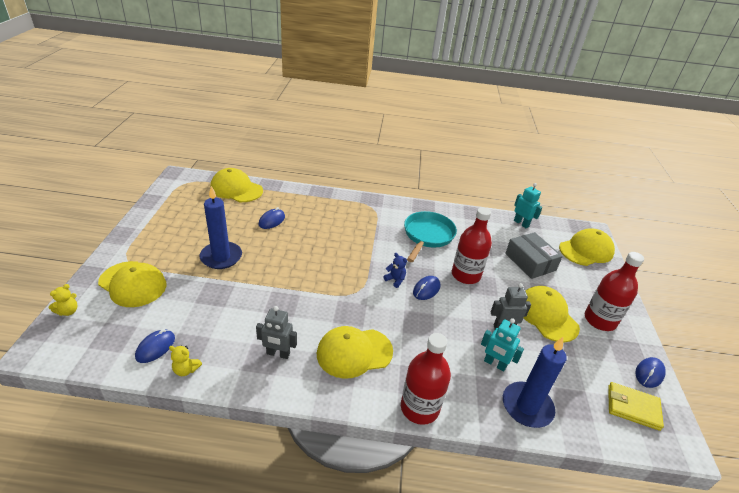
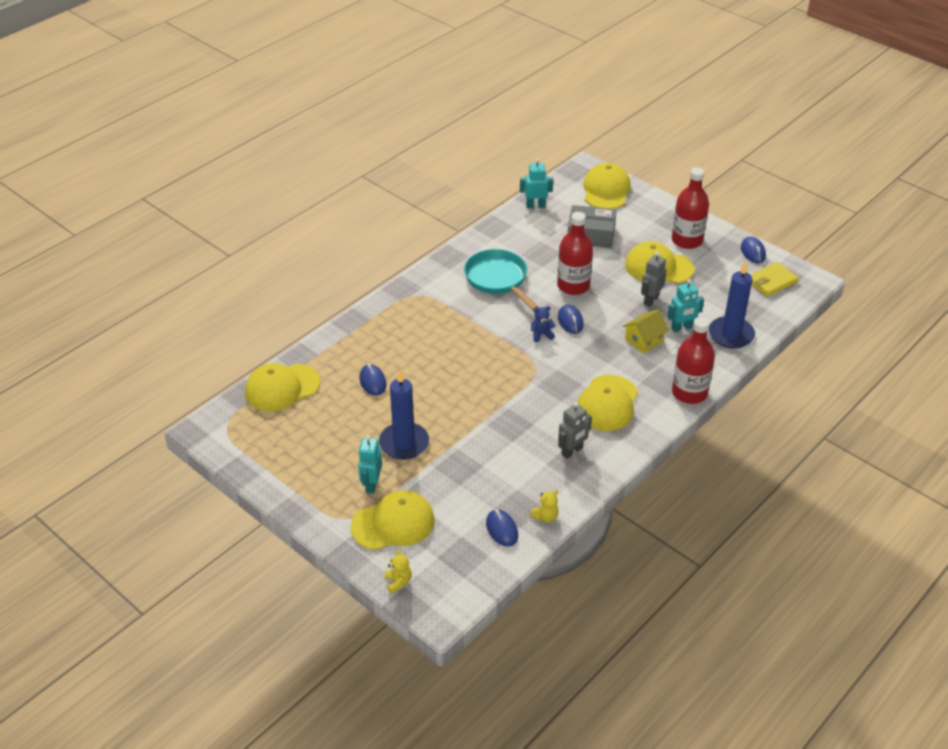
camera: 50 degrees left, 5 degrees up
(168, 258) = (371, 484): none -> turquoise robot
(452, 344) = (644, 340): none -> yellow house

